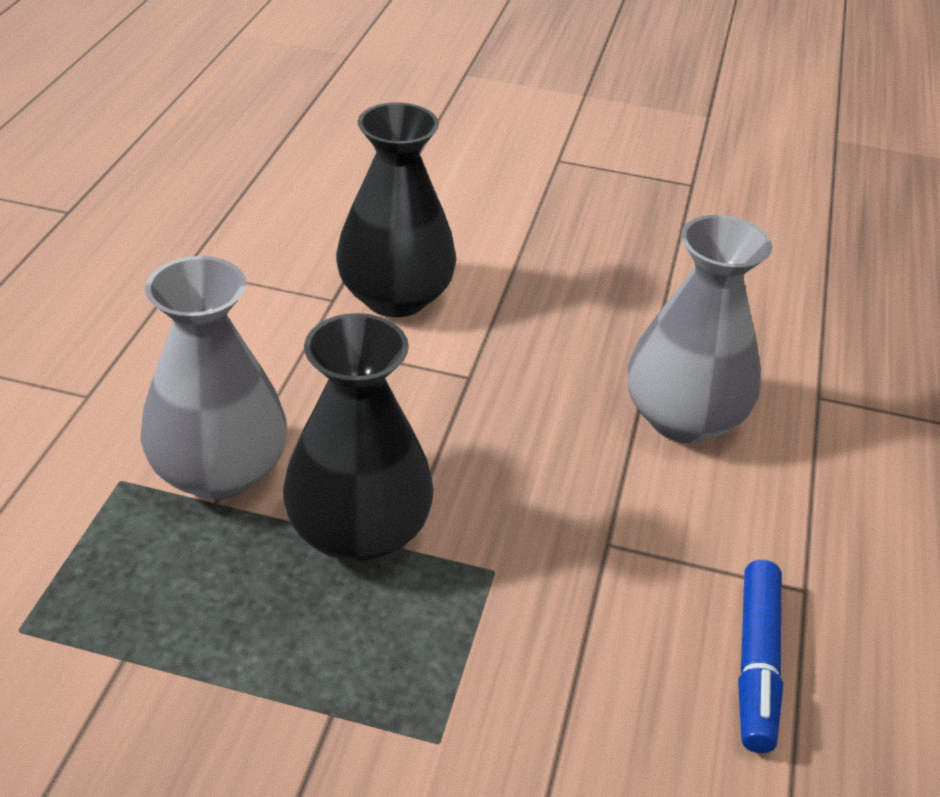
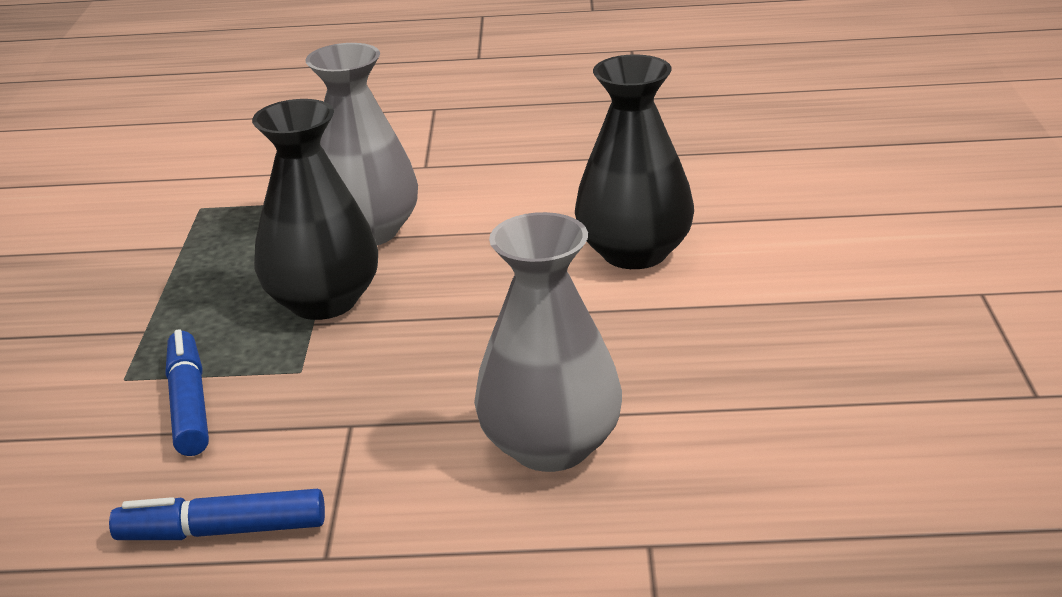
camera: 80 degrees right, 10 degrees down
(522, 676) = (189, 404): none -> blue marker

